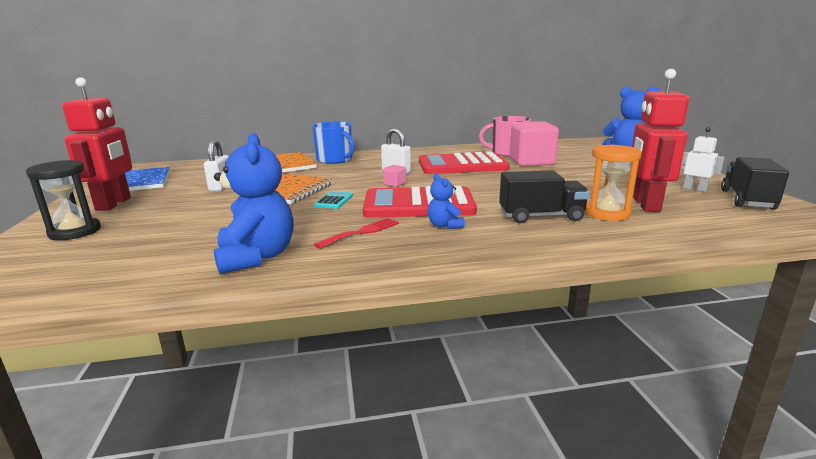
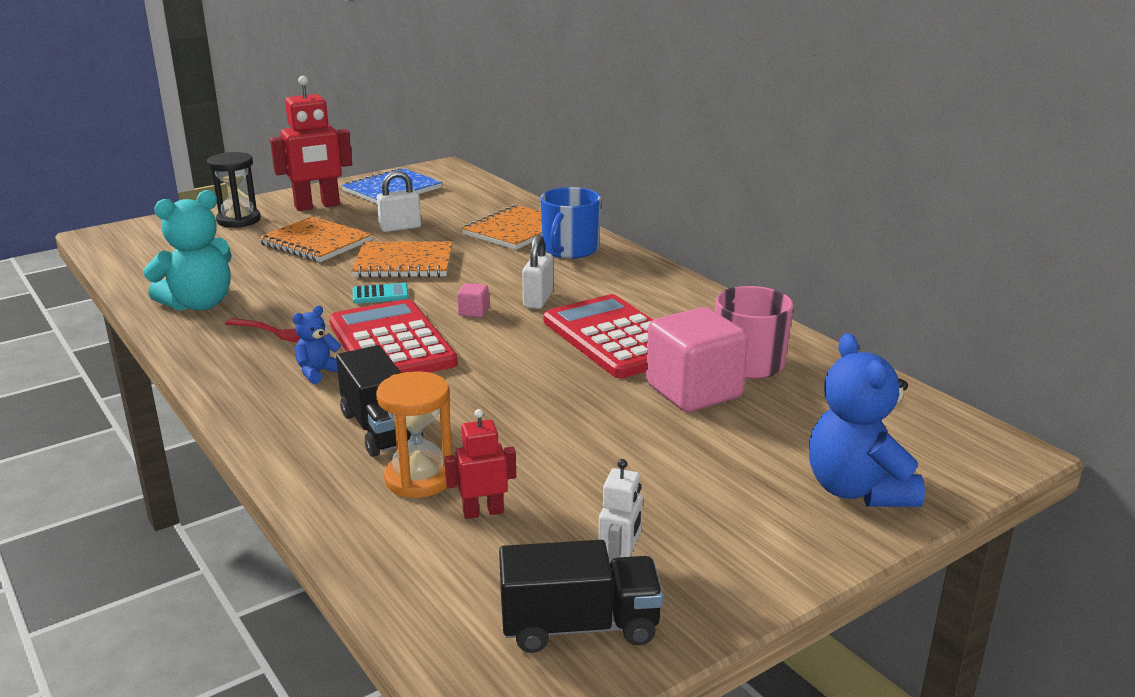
camera: 65 degrees right, 5 degrees up
(196, 210) = (316, 242): none -> orange notebook
(256, 257) = (199, 304): blue teddy bear -> turquoise teddy bear
(645, 205) = (483, 512): red robot -> red robot, size x0.52

